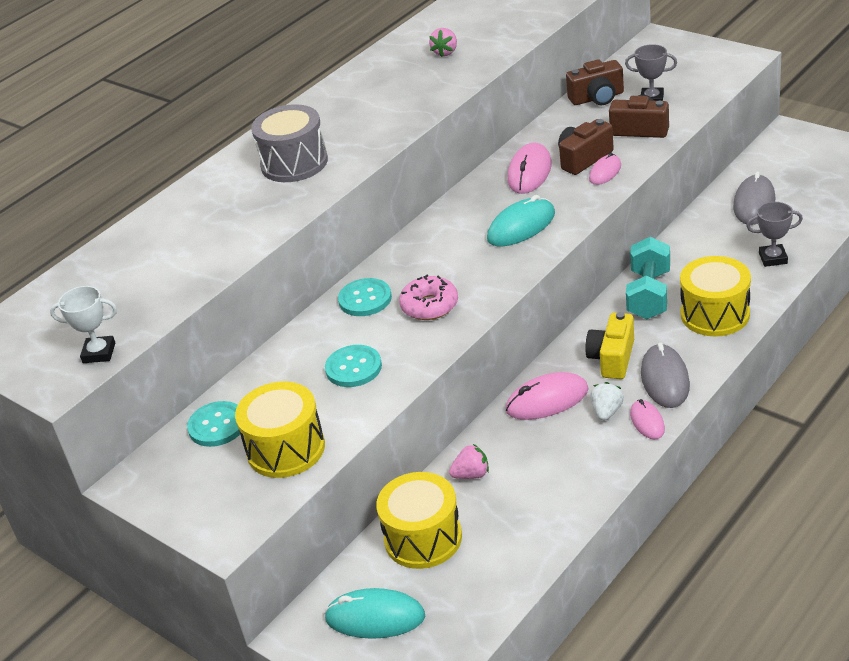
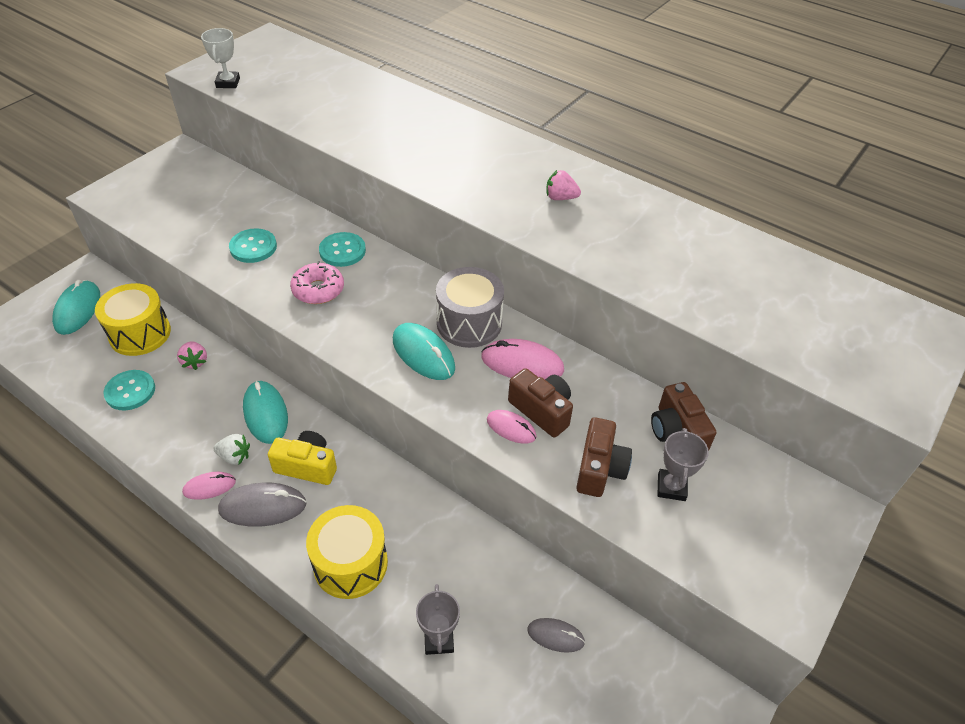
camera: 80 degrees right, 10 degrees up
(217, 426) = (219, 183): turquoise button -> turquoise button (130, 391)
(286, 449) = (175, 216): yellow drum -> none
(294, 163) = (453, 155): grey drum -> grey drum (469, 323)
(445, 52) = (653, 246): pink strawberry -> pink strawberry (560, 198)
(547, 400) = (265, 414): pink mouse -> turquoise mouse
(648, 295) = (398, 505): turquoise dumbbell -> none
(754, 203) = (555, 636): grey mouse -> grey mouse, size x0.61

